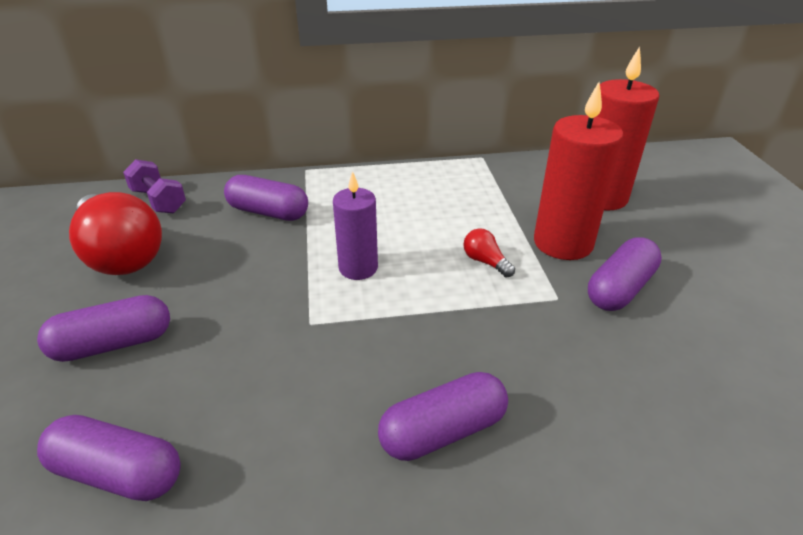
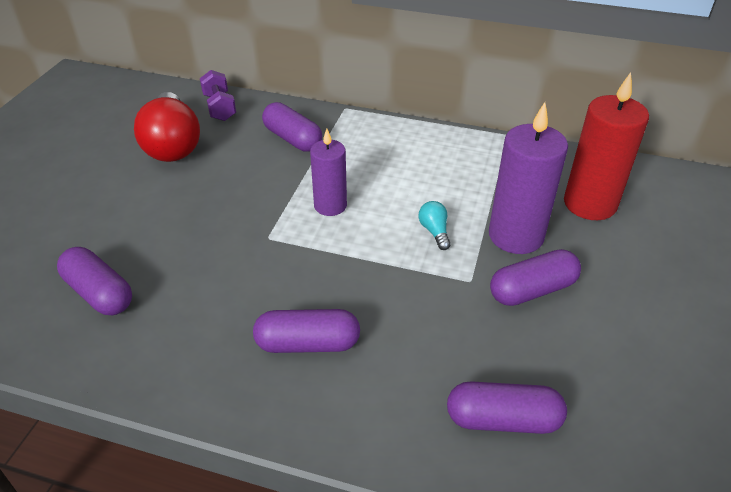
camera: 25 degrees right, 5 degrees up
(113, 344) = (136, 210): purple capsule -> purple capsule (503, 420)
(485, 262) = (434, 231): red light bulb -> turquoise light bulb
(563, 243) = (516, 236): red candle -> purple candle

